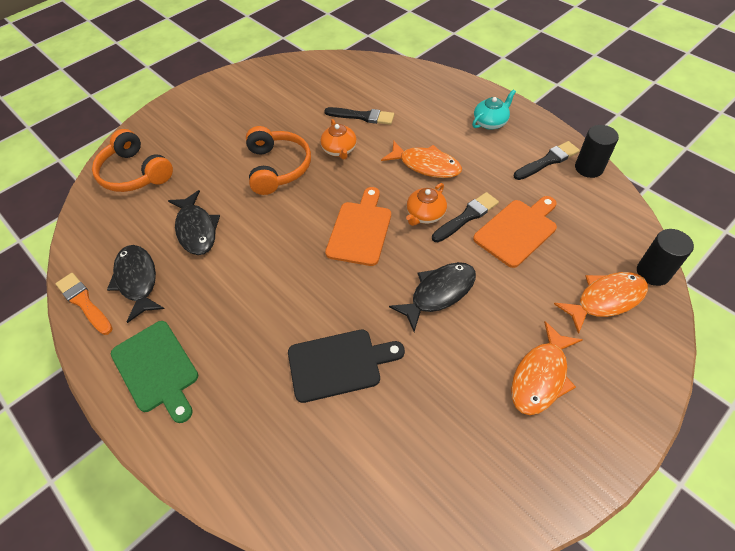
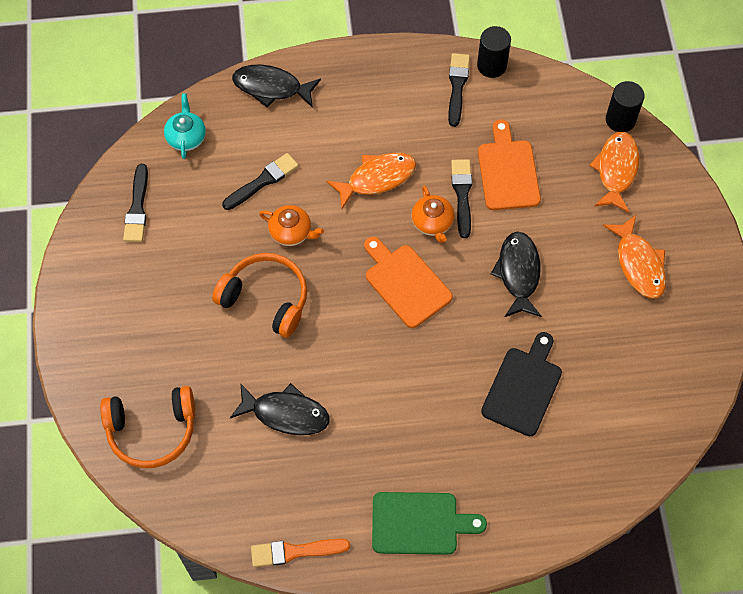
camera: 55 degrees left, 10 degrees up
(137, 280) = (307, 494): black fish -> black fish (271, 87)
(287, 80) = (137, 208): none -> black brush
(490, 122) = (372, 87): turquoise teapot -> turquoise teapot (186, 137)

